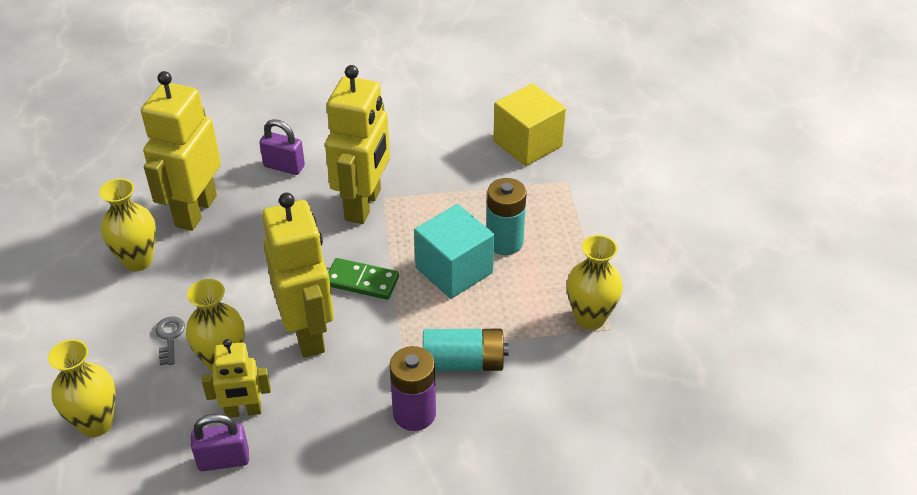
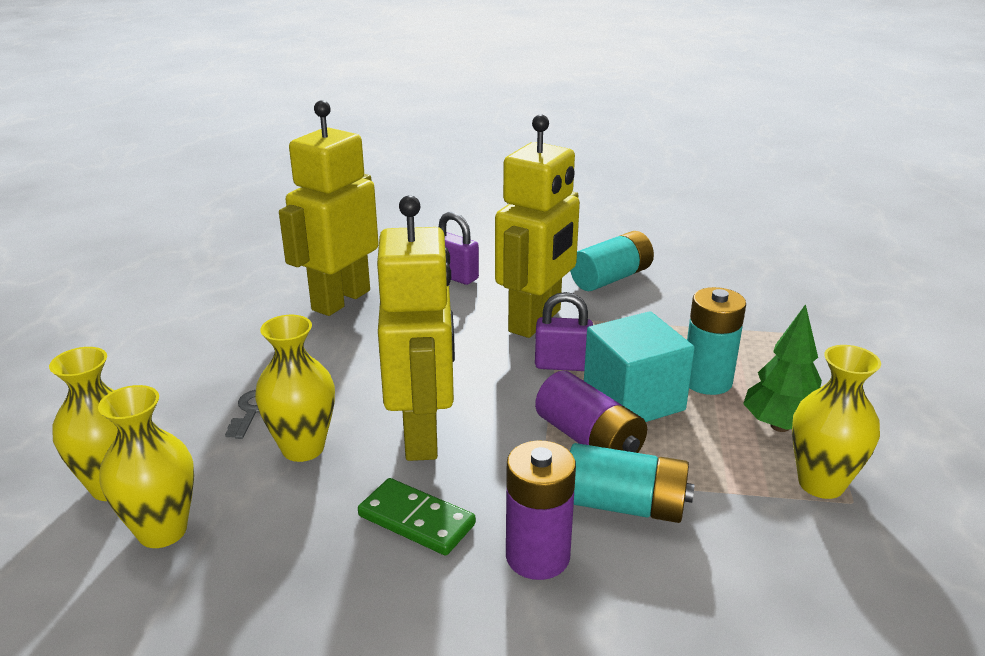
camera: 15 degrees right, 15 degrees down
(138, 261) = (255, 333): yellow vase -> yellow vase (162, 531)
(223, 460) = (249, 562): purple padlock -> purple padlock (562, 365)
(243, 411) = (303, 508): yellow robot -> none
(362, 281) = (510, 392): green domino -> green domino (416, 520)
(414, 146) = (611, 278): none -> turquoise battery
(429, 313) = (589, 439): none -> purple battery
(527, 144) = (751, 293): yellow cube -> none
(559, 274) = (780, 426): none -> green tree

